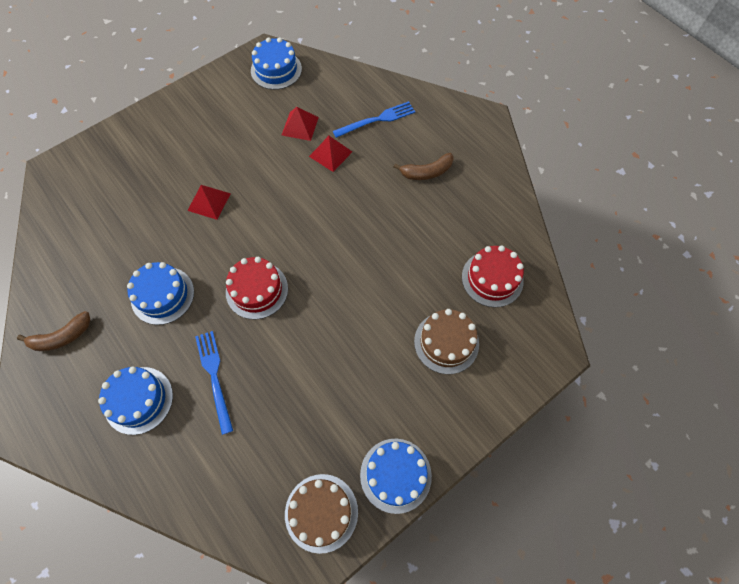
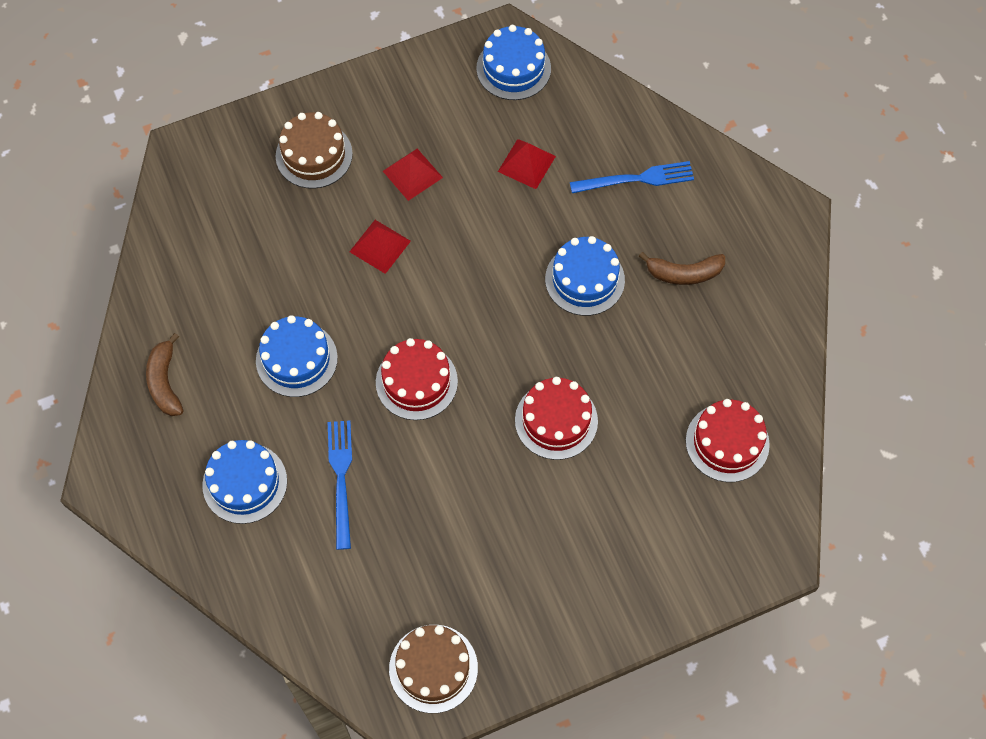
camera: 15 degrees right, 0 degrees up
(62, 337) = (165, 382): brown banana -> brown banana turned 90 degrees clockwise
(330, 154) = (558, 215): red pyramid -> red pyramid (412, 174)
(366, 293) = (556, 420): none -> red cake
(395, 475) = (532, 650): blue cake -> blue cake (584, 279)
(446, 342) = (641, 509): brown cake -> brown cake (314, 155)

